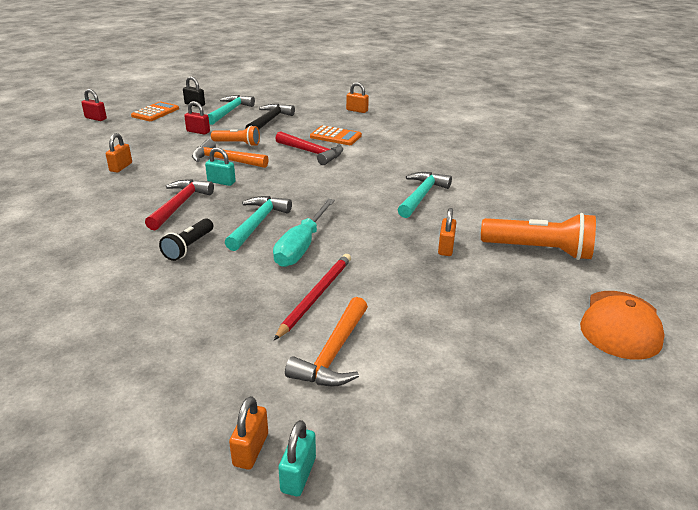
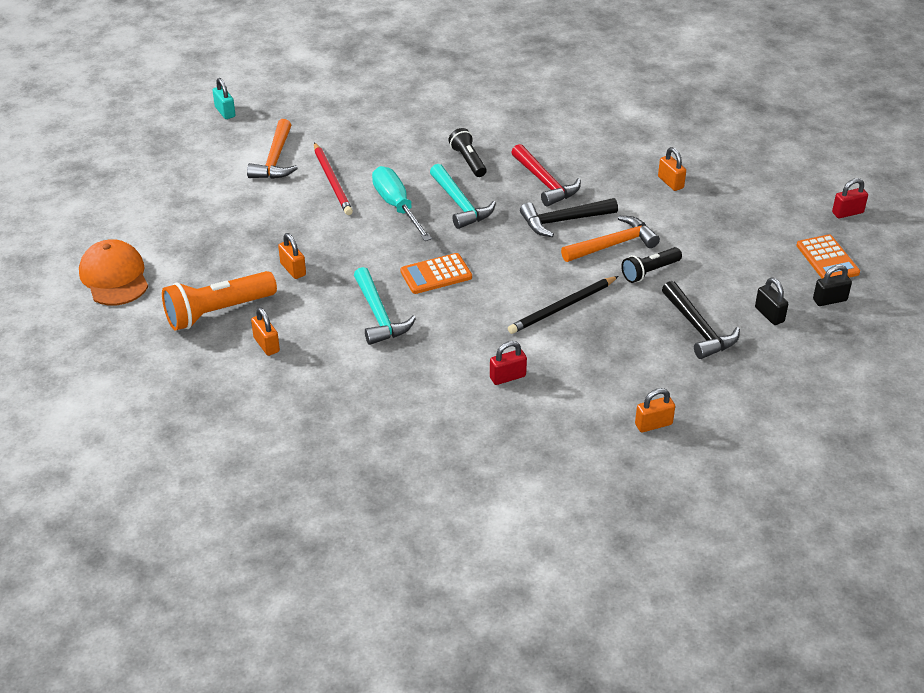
camera: 135 degrees right, 10 degrees up
(198, 132) = (720, 262): red padlock -> red padlock (507, 377)
(221, 182) = (563, 221): turquoise padlock -> black hammer
(229, 112) = (769, 314): turquoise hammer -> black padlock
(237, 144) = (649, 272): orange flashlight -> black flashlight
(251, 449) = (257, 107): orange padlock -> orange padlock (266, 345)
(312, 153) = (562, 307): red hammer -> black pencil
(333, 353) = (275, 159): orange hammer -> orange hammer turned 150 degrees counterclockwise
(335, 136) = (586, 351): orange calculator -> orange calculator (436, 274)

